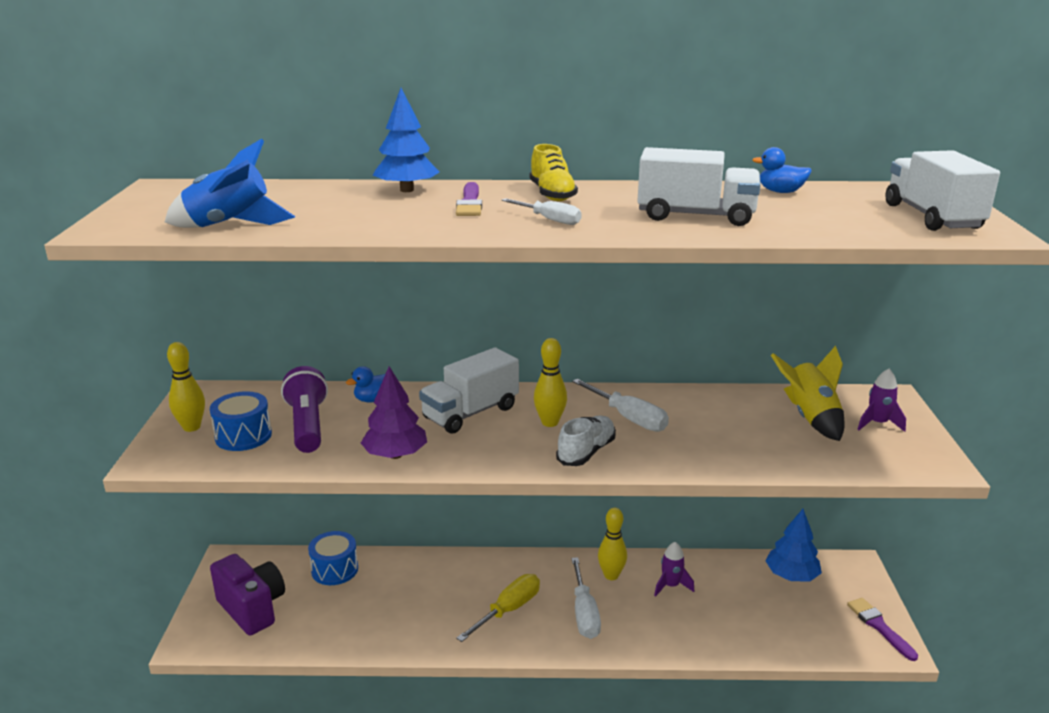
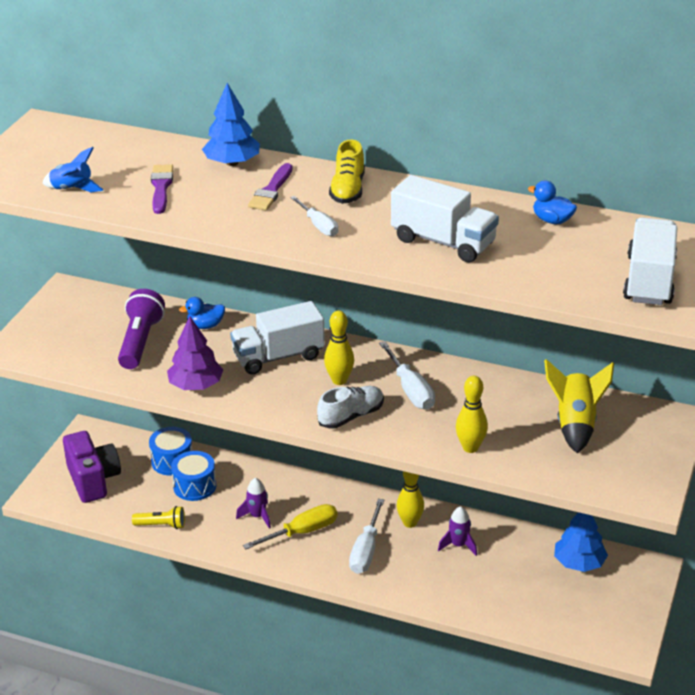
camera: 20 degrees right, 10 degrees up
(191, 427) = (50, 325): yellow bowling pin -> yellow bowling pin (470, 448)
(230, 225) = (72, 189): blue rocket -> blue rocket, size x0.64
(243, 436) = (87, 342): blue drum -> blue drum (194, 486)
(351, 639) = (161, 525): none -> yellow flashlight
(877, 424) = (633, 443): purple rocket -> purple rocket (257, 516)
(879, 626) = (627, 628): purple brush -> purple brush (161, 187)

